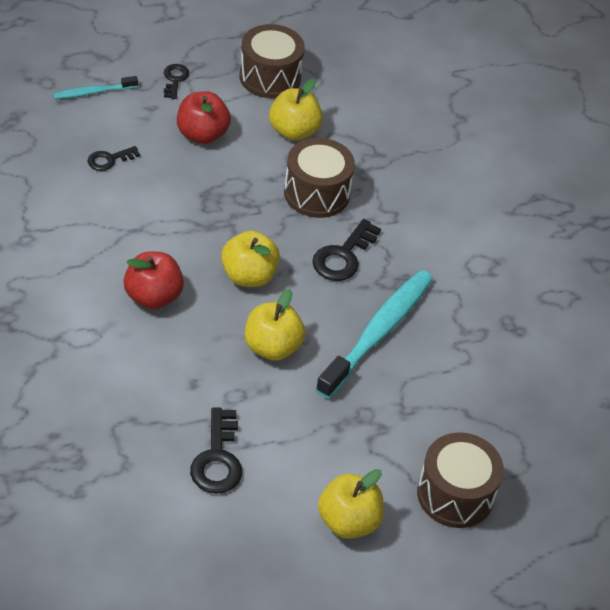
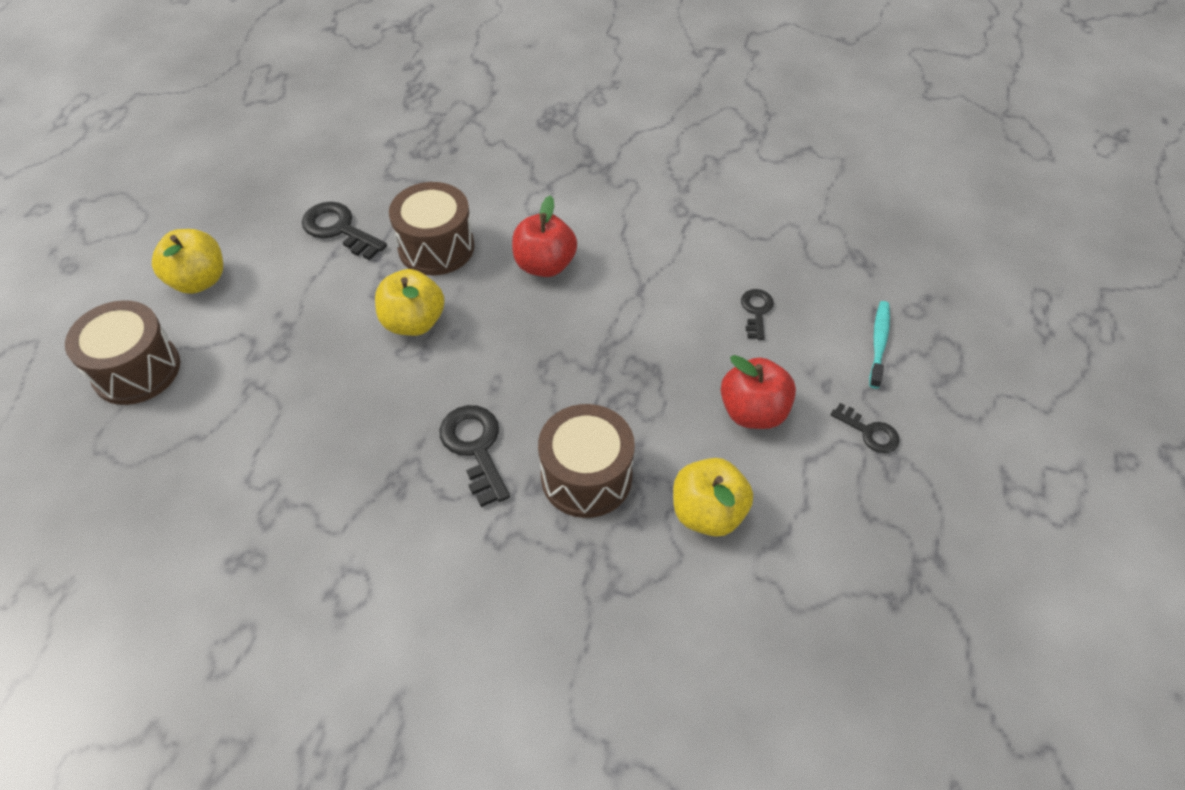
camera: 130 degrees right, 5 degrees up
(248, 276) = (513, 348): yellow apple -> none
(270, 77) = (829, 543): brown drum -> brown drum (436, 247)
(378, 333) = (353, 418): turquoise toothbrush -> none

